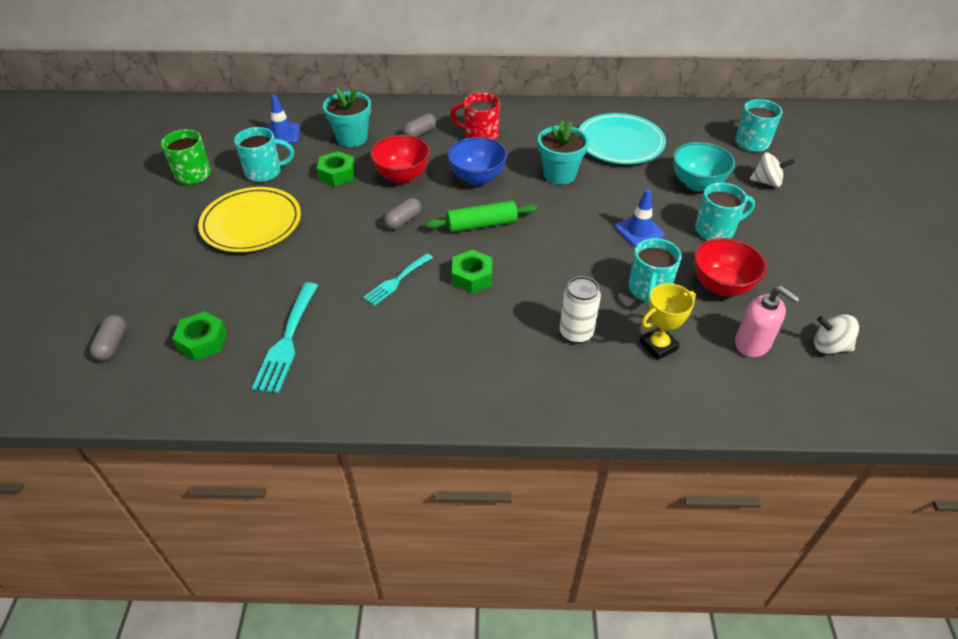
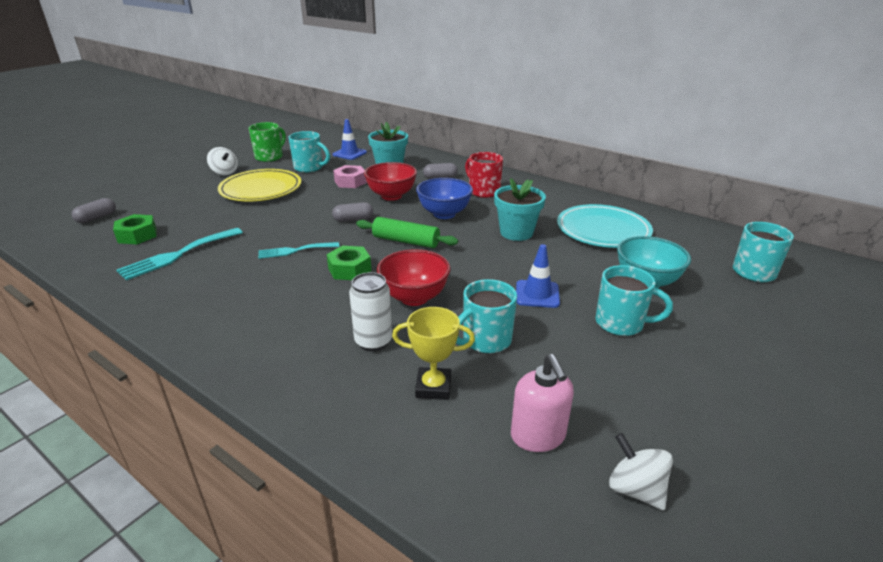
camera: 35 degrees right, 15 degrees down
(337, 174) = (350, 182): green nut -> pink nut
(721, 286) = (567, 370): red bowl -> red bowl (414, 297)
(766, 182) = (734, 308): white spinning top -> white spinning top (224, 172)

